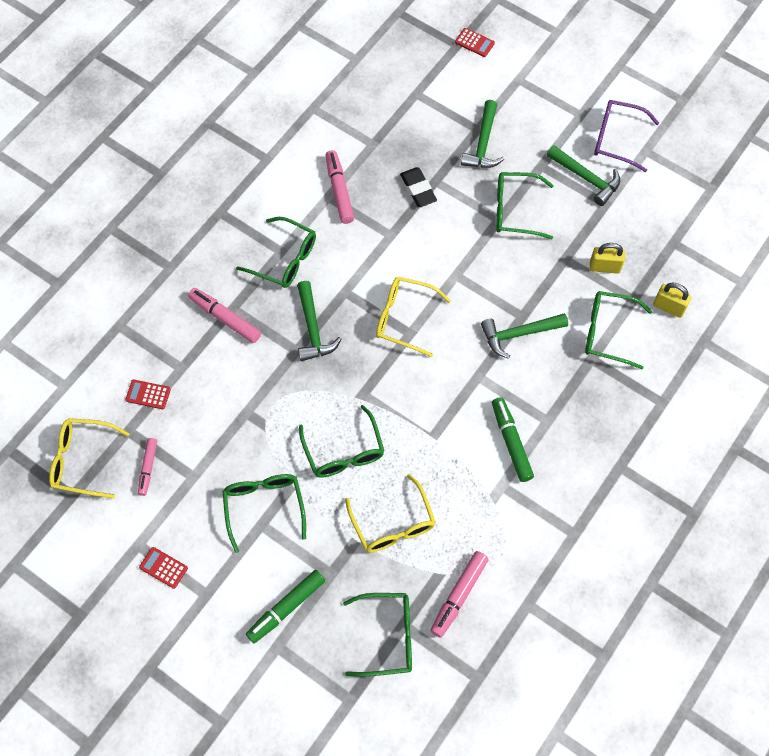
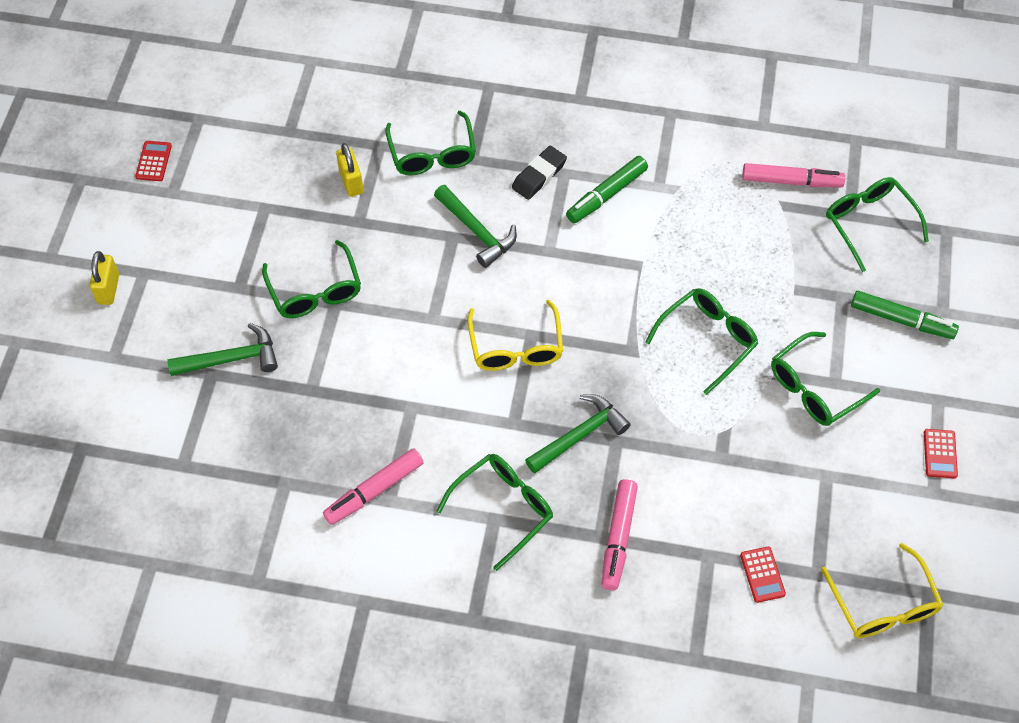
camera: 115 degrees left, 5 degrees down
(148, 468) = (846, 527): pink marker -> none
(285, 259) = (503, 508): green glasses -> green glasses turned 45 degrees clockwise
(393, 524) = (757, 263): yellow glasses -> none
(418, 189) = (332, 403): black eraser -> black eraser (539, 175)
(474, 43) = (69, 428): red calculator -> red calculator (153, 161)
(586, 178) = (237, 237): green hammer -> none
(616, 139) = (166, 225): purple glasses -> none
(668, 307) = (374, 112): yellow padlock -> yellow padlock (108, 289)

